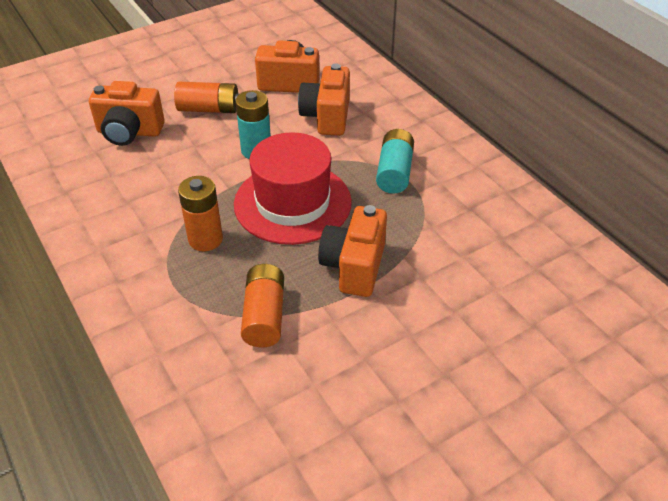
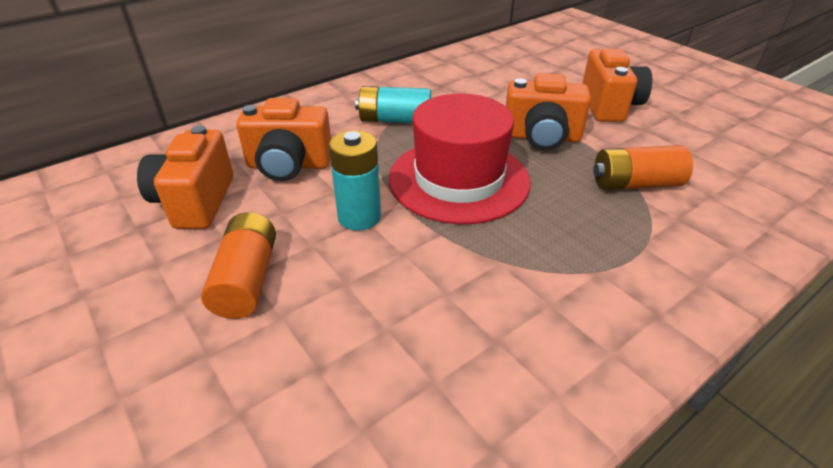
camera: 95 degrees left, 5 degrees down
(129, 132) = (303, 382): orange camera -> orange camera (609, 106)
(205, 239) = (545, 240): orange battery -> none

